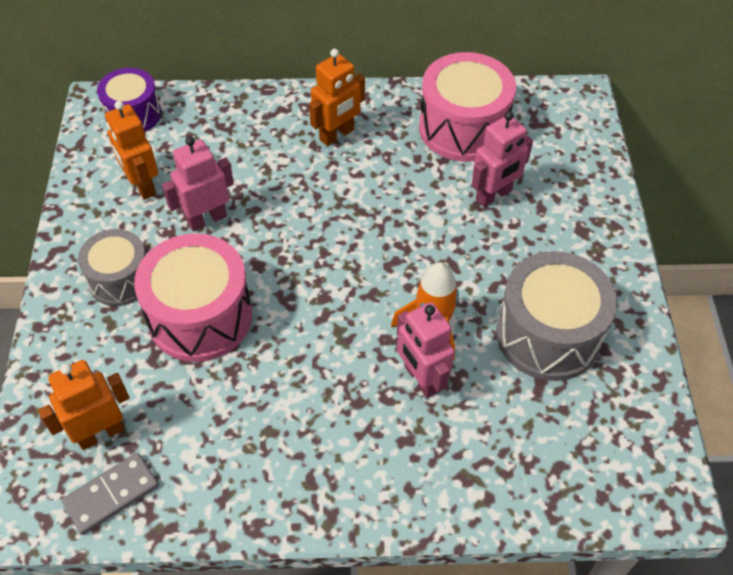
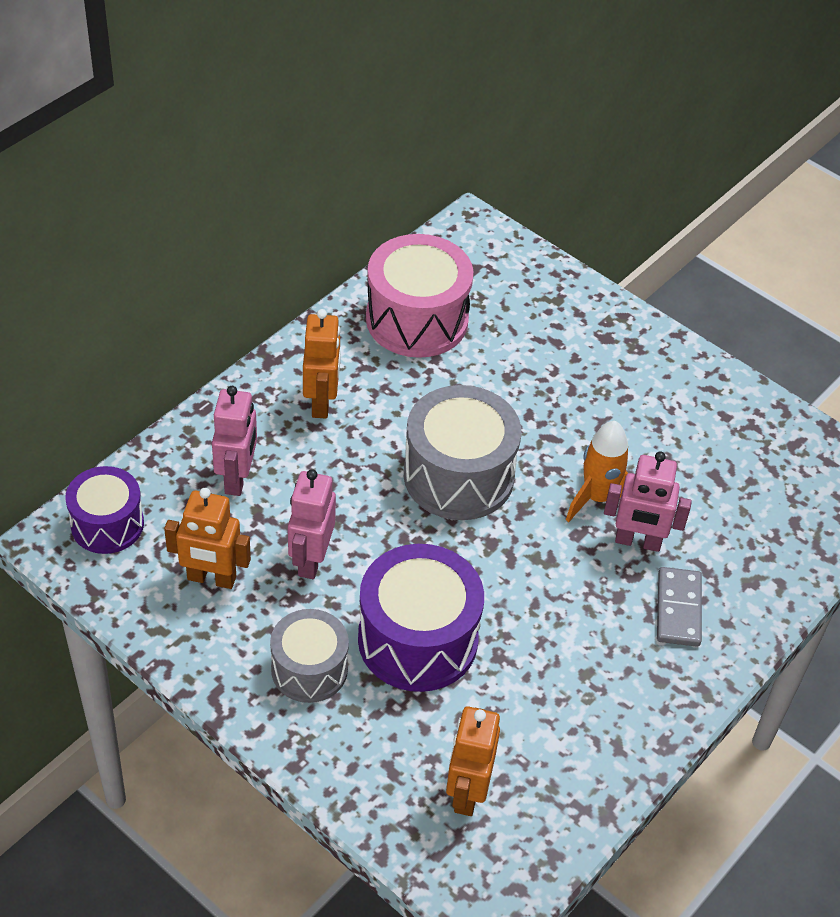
camera: 50 degrees left, 5 degrees down
(111, 495) = (539, 823): grey domino -> grey domino (678, 609)
(200, 316) = (418, 639): pink drum -> purple drum
(494, 195) = (511, 358): pink robot -> pink robot (237, 478)
(548, 334) = (678, 436): grey drum -> grey drum (458, 476)

